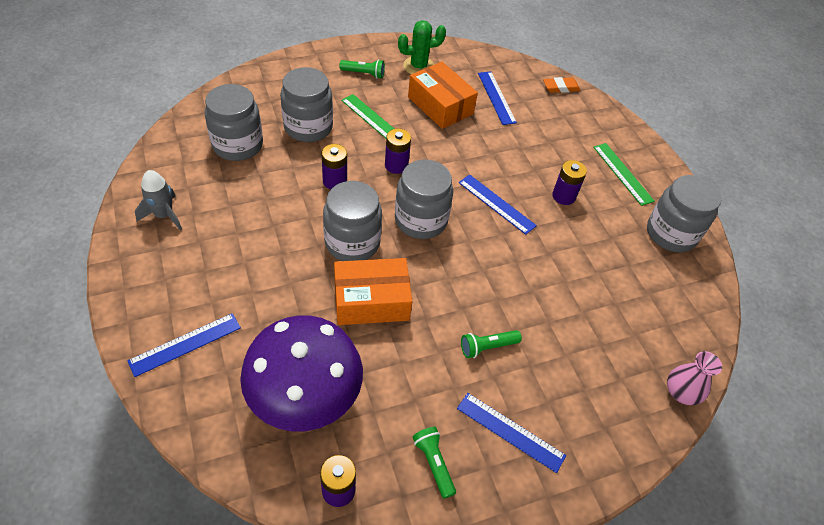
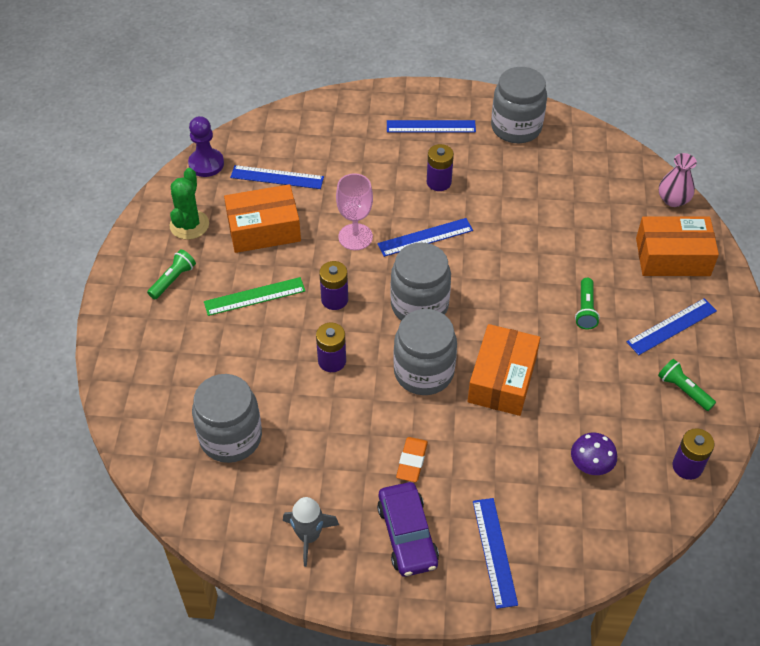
camera: 60 degrees left, 0 degrees up
(184, 277) = (407, 534): none -> purple car
(305, 398) = (590, 465): purple mushroom -> purple mushroom, size x0.41
(308, 127) = (236, 360): grey jar -> none
(434, 463) = (683, 390): green flashlight -> green flashlight turned 45 degrees clockwise
(467, 159) = (355, 237): none -> pink goblet
(482, 57) = (206, 164): none -> purple pawn
(560, 87) = (290, 119): orange eraser -> orange eraser (412, 461)
(603, 410) = (672, 257): none -> orange box
(622, 173) = (431, 126): green ruler -> blue ruler

